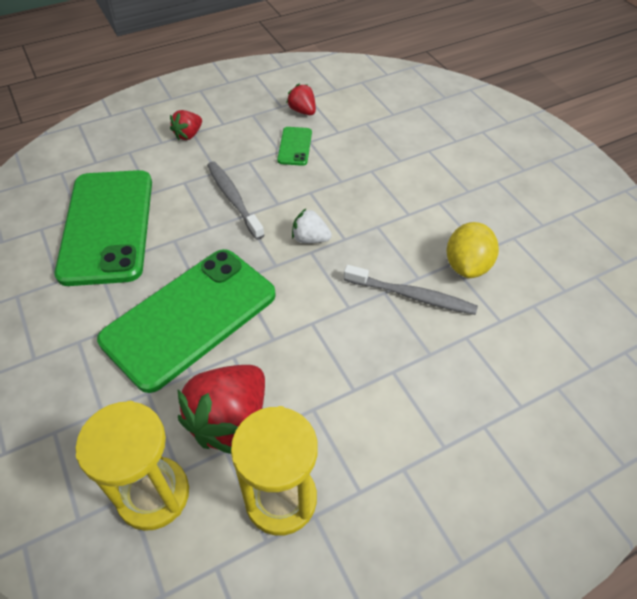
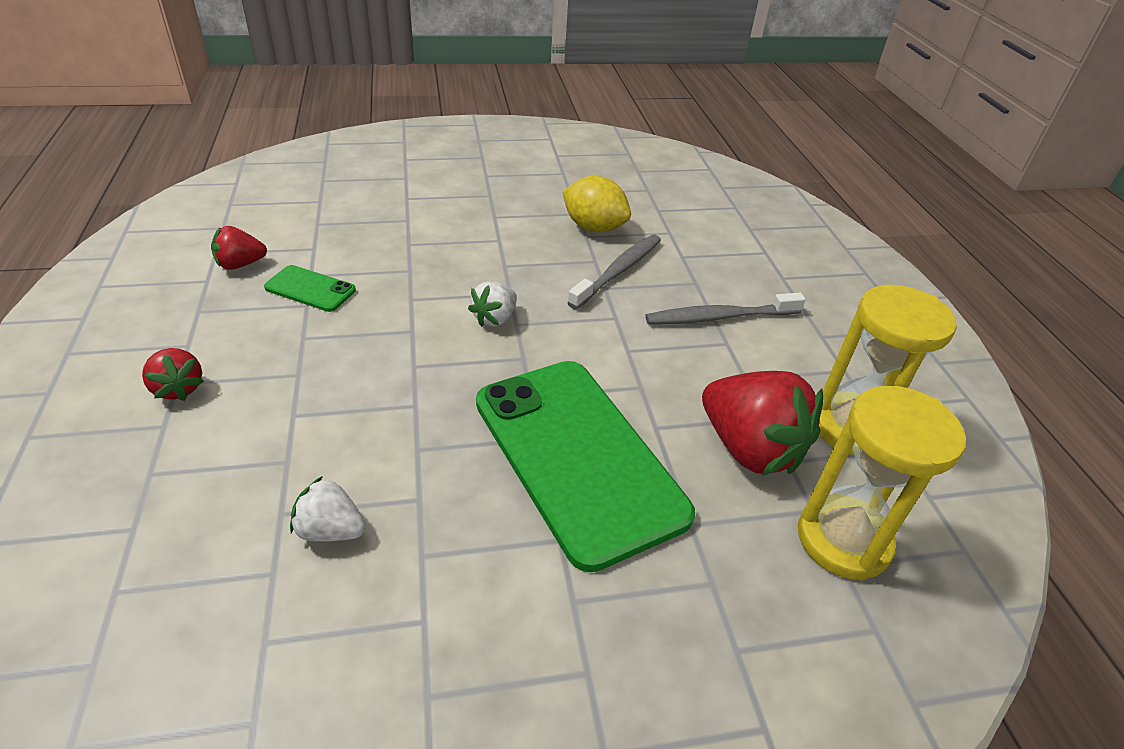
camera: 75 degrees left, 10 degrees down
(107, 226) = (330, 530): green phone -> white strawberry
(233, 199) = (373, 369): grey toothbrush -> grey toothbrush (719, 317)

